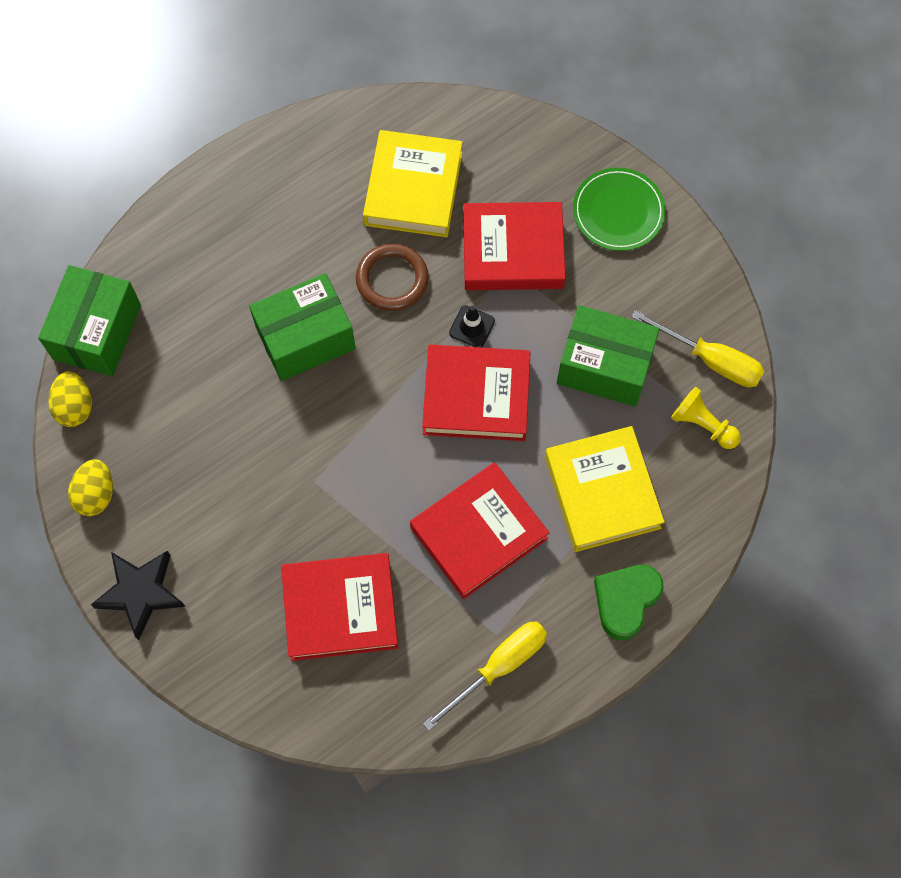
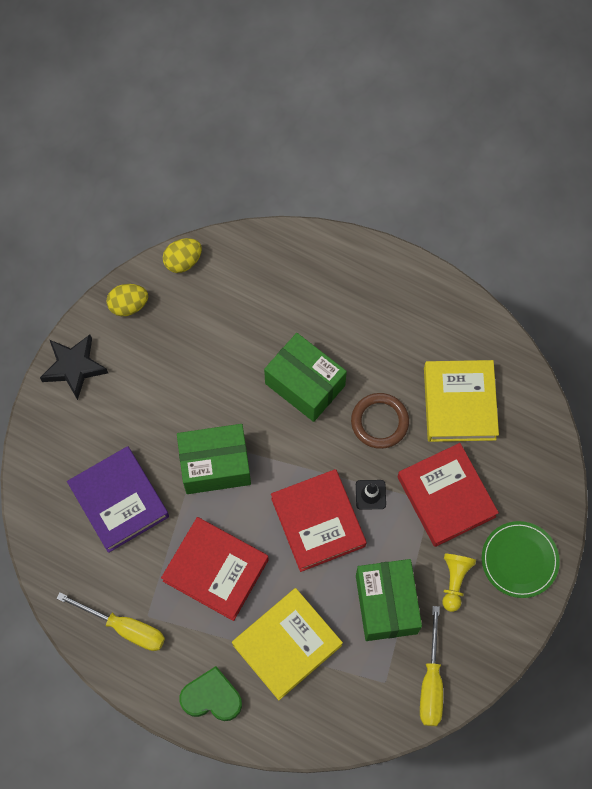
camera: 65 degrees right, 0 degrees up
(97, 332) = (243, 248): green box -> green box (215, 465)
(340, 609) = (119, 501): red book -> purple book
(413, 188) = (459, 403): yellow book -> yellow book turned 75 degrees counterclockwise
(702, 424) = (375, 697): yellow pawn -> yellow pawn (454, 581)

